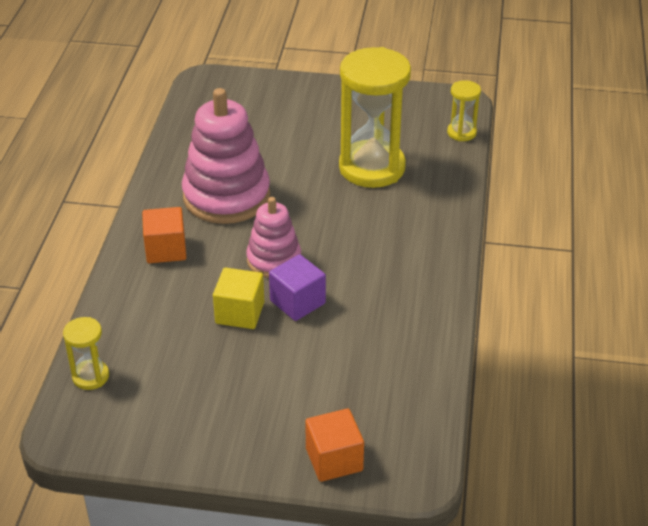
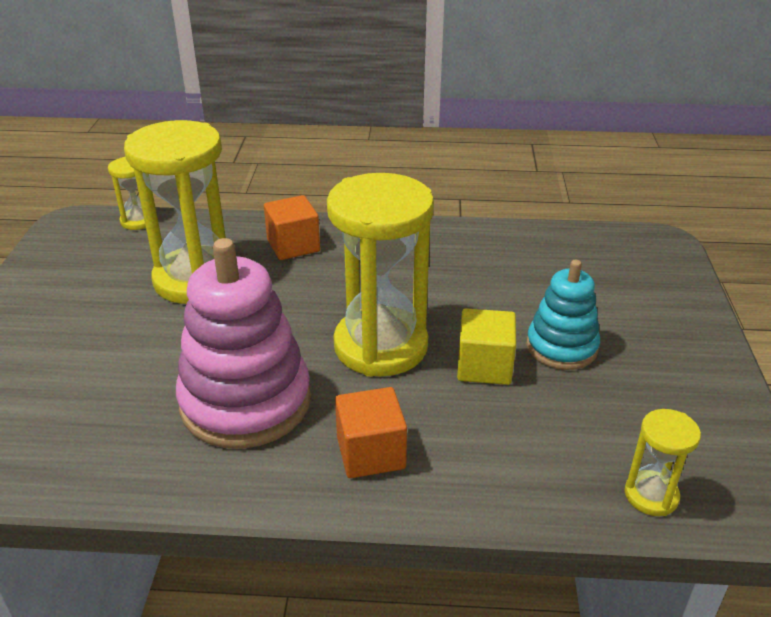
camera: 95 degrees left, 5 degrees down
(255, 361) = (561, 347): none -> turquoise stacking toy
(274, 260) = (380, 346): pink stacking toy -> yellow hourglass
(297, 302) = (453, 322): purple cube -> none
(334, 459) = (670, 286): orange cube -> orange cube (293, 245)

